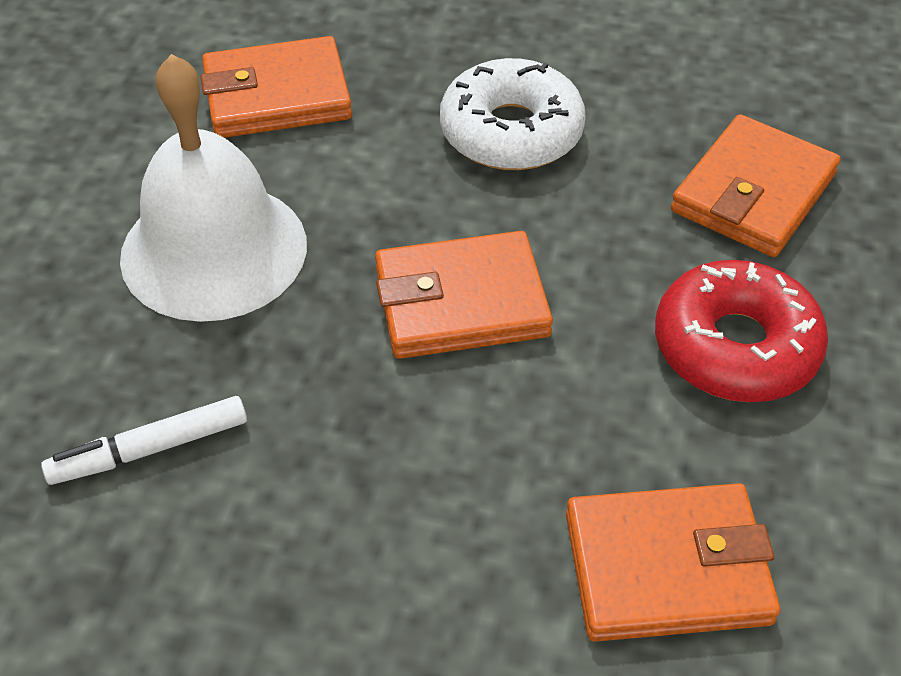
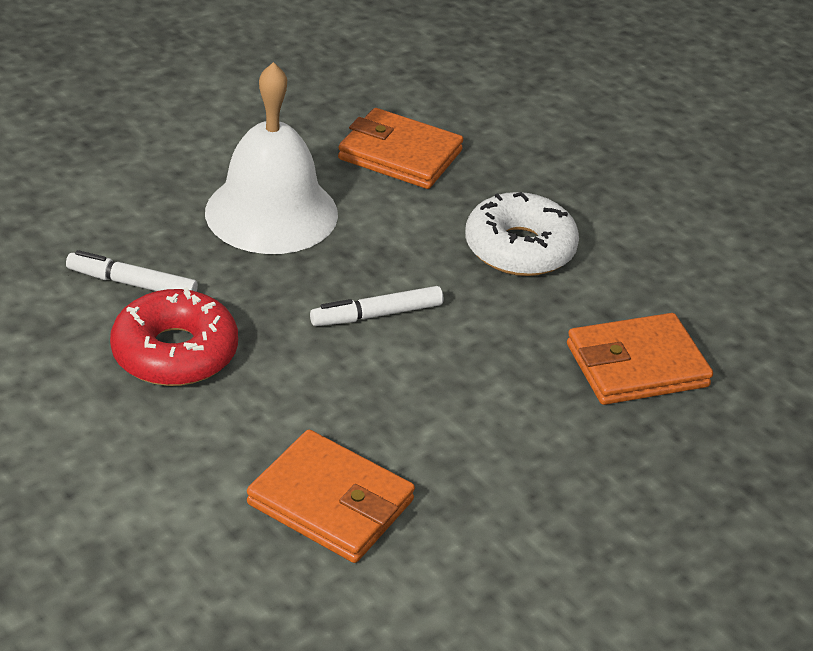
camera: 35 degrees right, 10 degrees down
(461, 302) = (377, 315): orange wallet -> white marker
(735, 347) = (513, 432): red donut -> red donut (175, 352)

